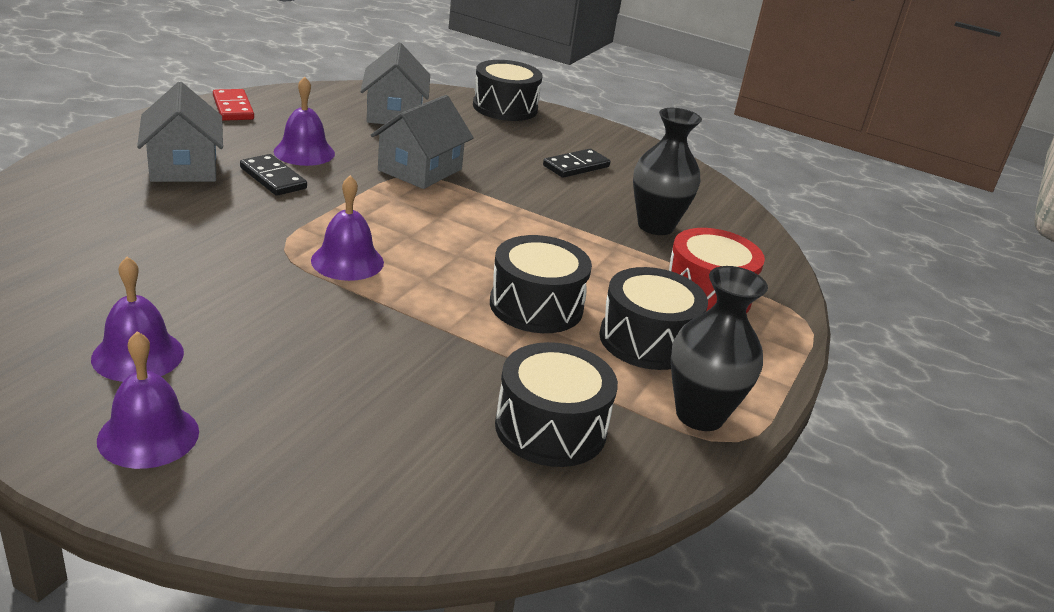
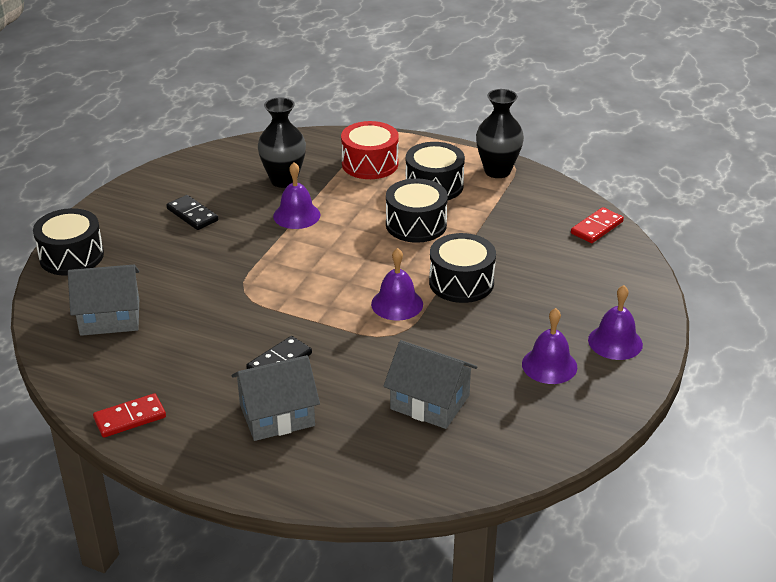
camera: 90 degrees left, 5 degrees up
(304, 152) = (220, 355): purple bell -> purple bell (296, 215)
(420, 170) = (231, 289): grey house -> grey house (430, 402)
(499, 499) = (596, 227): none -> red domino
(550, 428) = (534, 215): black drum -> black drum (461, 282)

